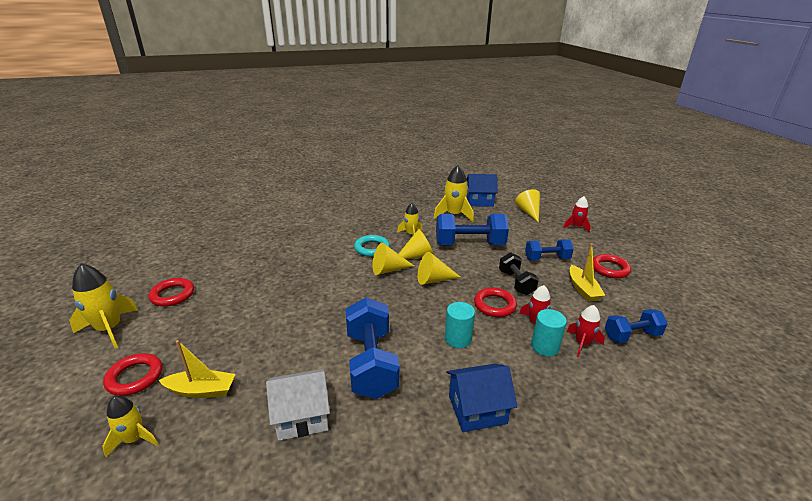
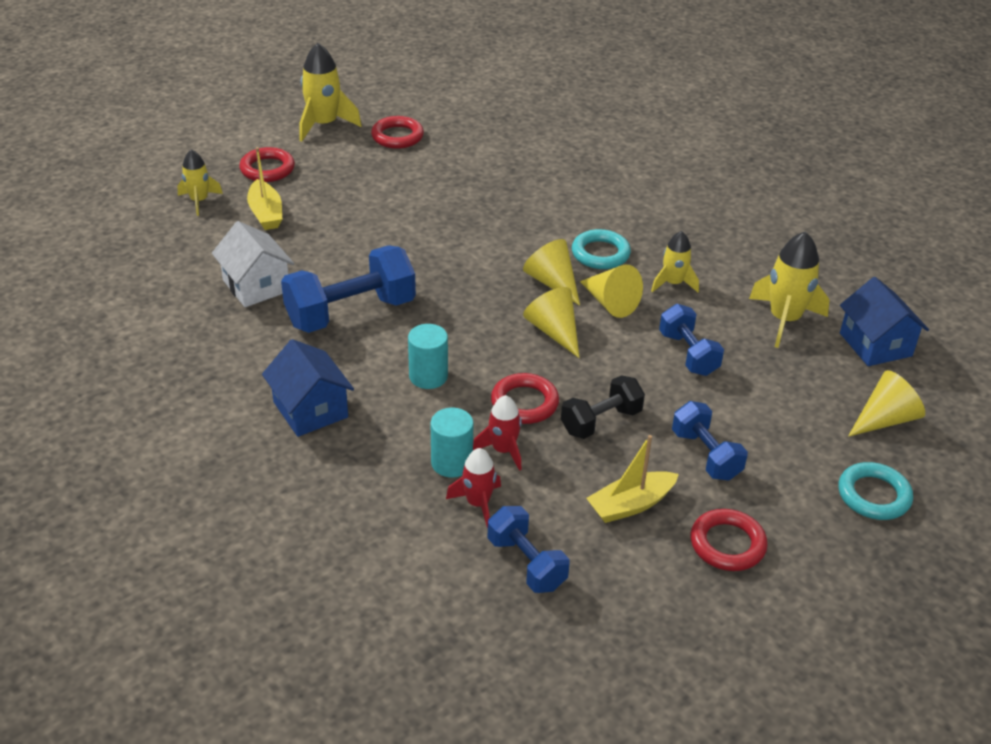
camera: 70 degrees right, 10 degrees up
(469, 244) = (688, 354): blue dumbbell -> blue dumbbell, size x0.60
(576, 227) = (873, 495): red rocket -> turquoise ring

